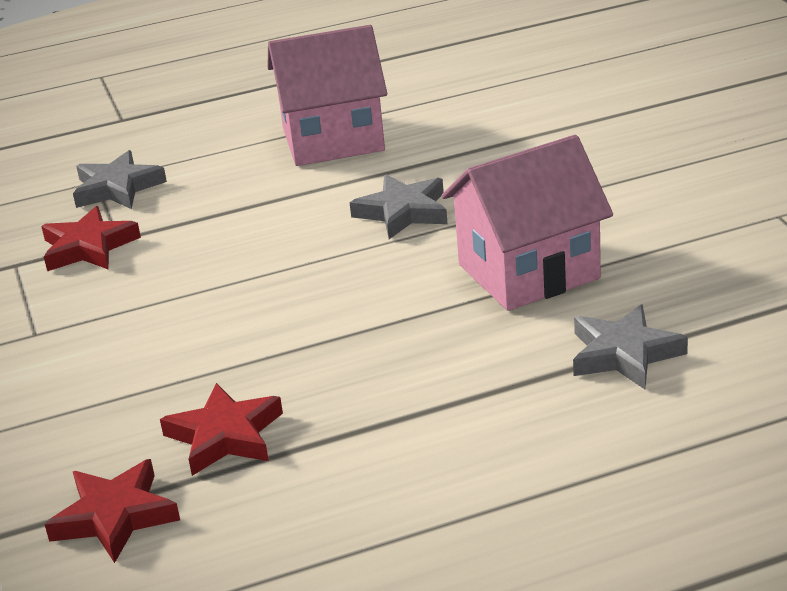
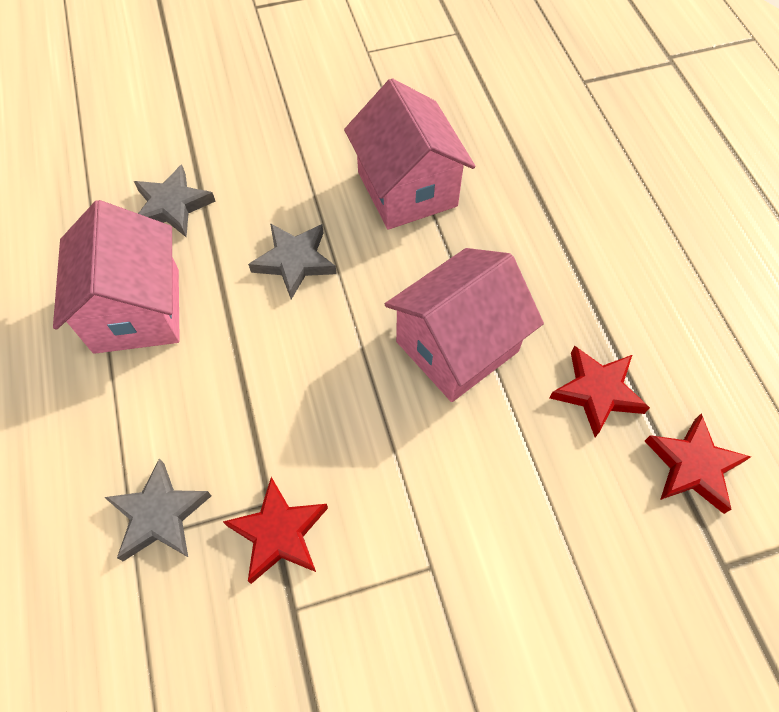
camera: 90 degrees left, 30 degrees up
(291, 328) = (457, 346): none -> pink house
(624, 354) = (518, 151): grey star -> grey star (172, 206)

